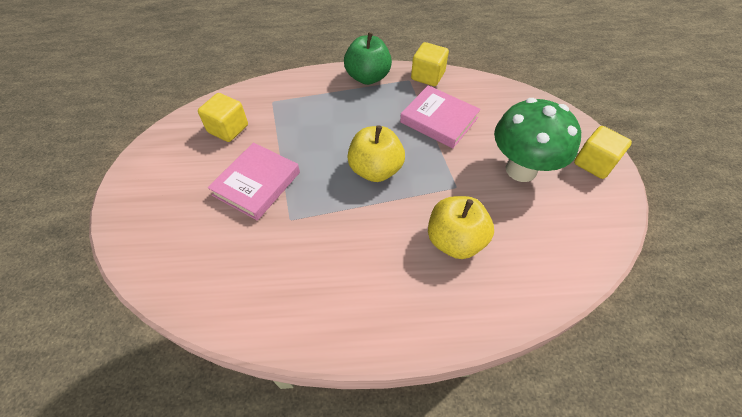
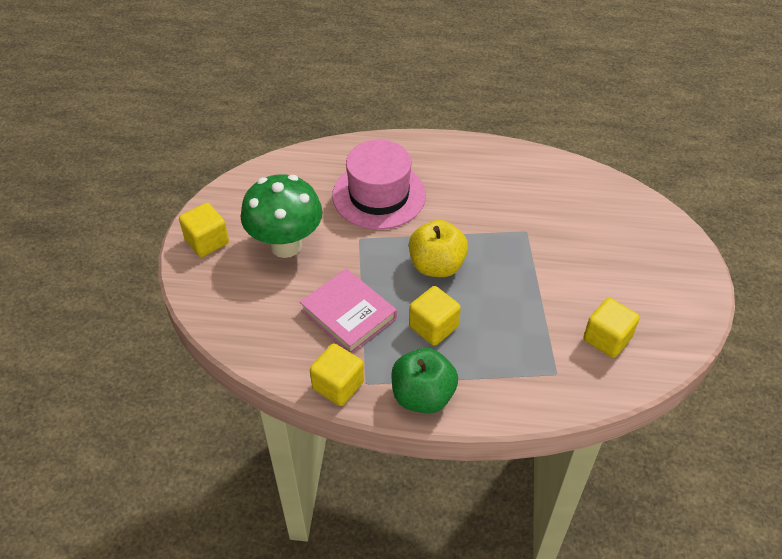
camera: 170 degrees left, 5 degrees down
(257, 184) = (562, 268): pink book -> none
(369, 120) = (433, 327): none -> yellow cube
(455, 240) = (379, 195): yellow apple -> pink hat

